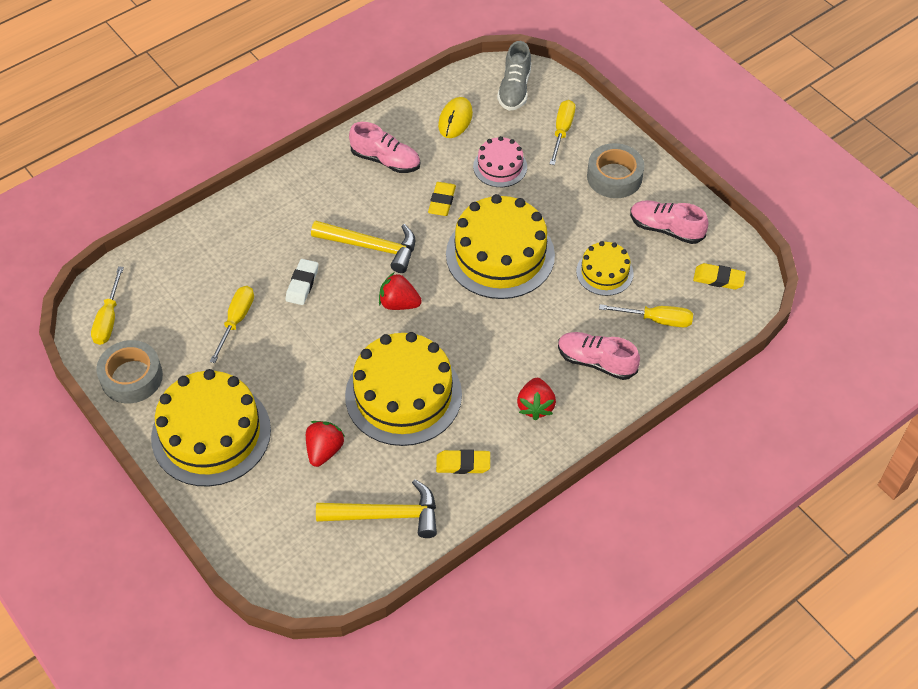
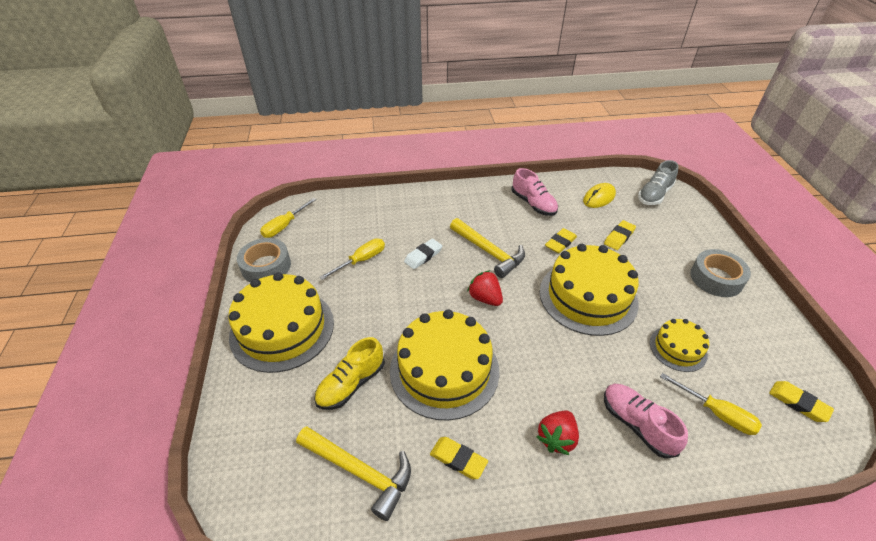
camera: 30 degrees right, 10 degrees down
(324, 450) = (351, 384): red strawberry -> yellow shoe
(500, 166) = (619, 237): pink cake -> yellow eraser
(562, 131) = (681, 232): yellow screwdriver -> none
(666, 229) = (753, 336): pink shoe -> none

